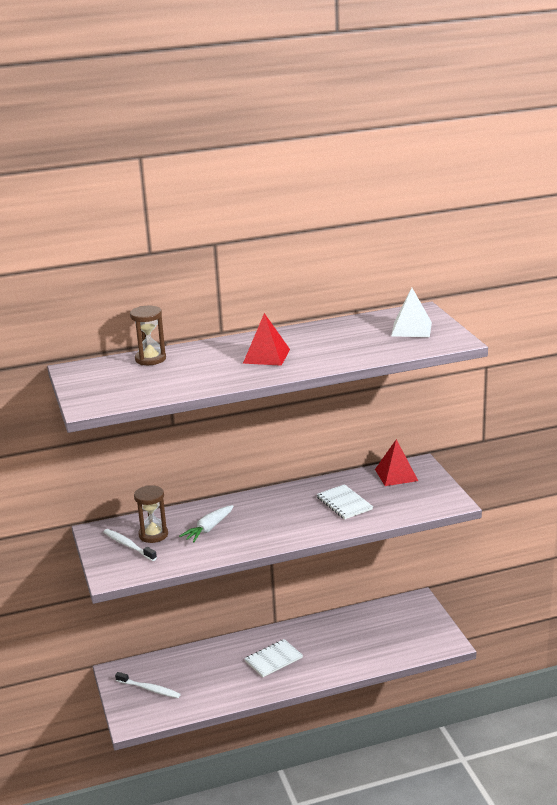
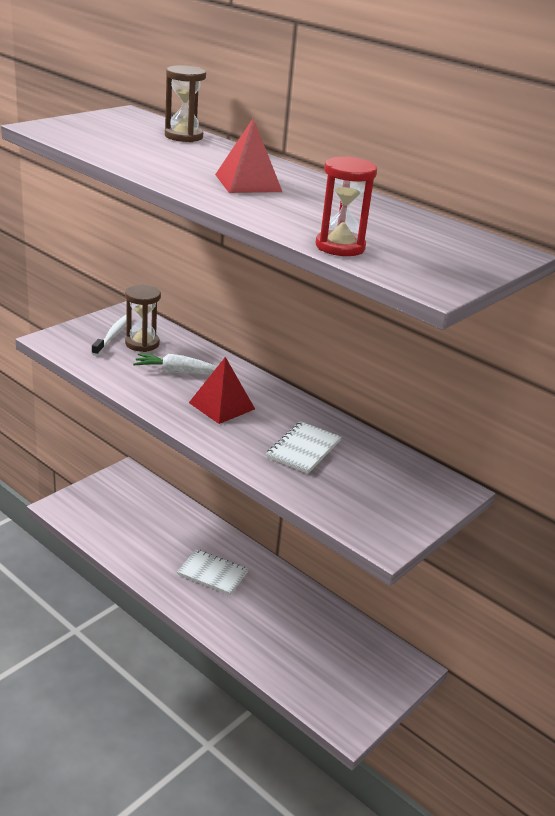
camera: 55 degrees right, 5 degrees up
(149, 689) = (114, 502): white toothbrush -> none
(390, 352) = (340, 247): none -> red hourglass
(396, 475) = (409, 475): red pyramid -> red pyramid (222, 406)
(411, 329) = (436, 252): white pyramid -> none

